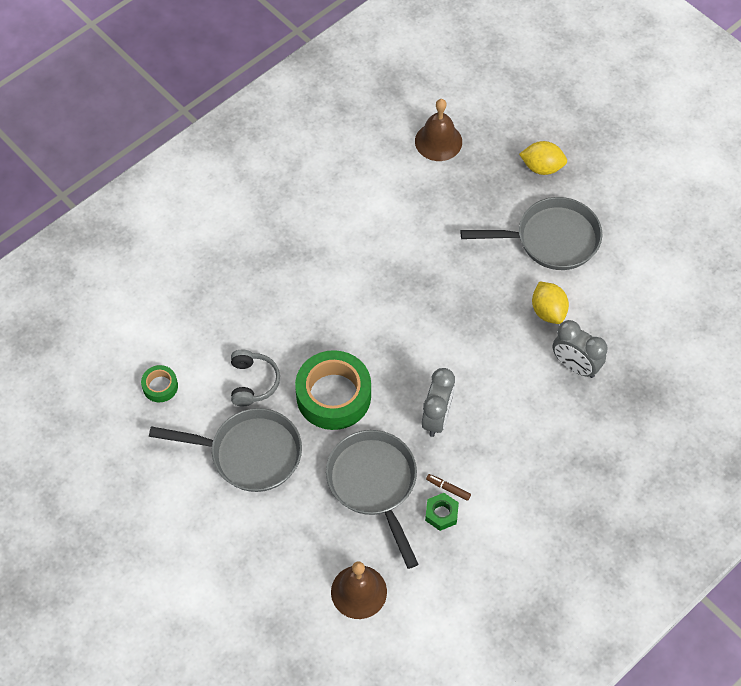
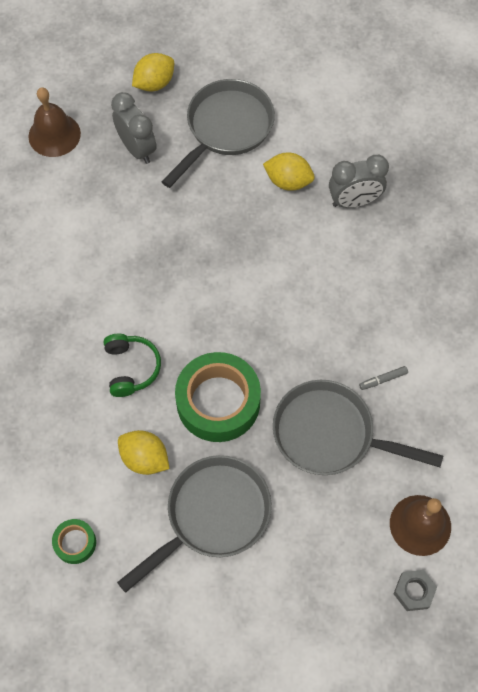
camera: 50 degrees left, 5 degrees up
(253, 382) = (145, 458): grey headphones -> yellow lemon
(306, 621) = (414, 591): none -> grey nut
(309, 324) = (131, 368): none -> green headphones
(437, 418) = (311, 338): grey clock -> grey clock (137, 149)
(441, 514) = (401, 403): green nut -> none
(448, 488) = (383, 379): brown marker -> grey marker

